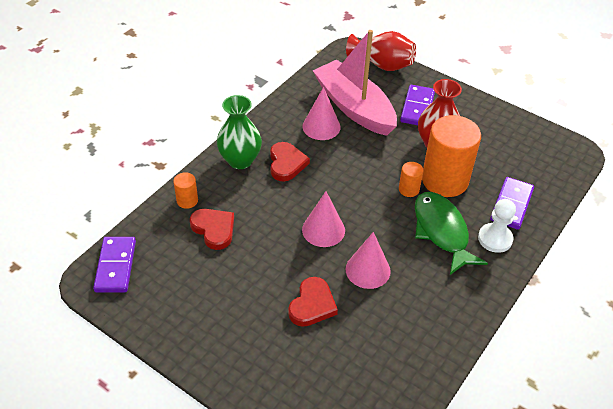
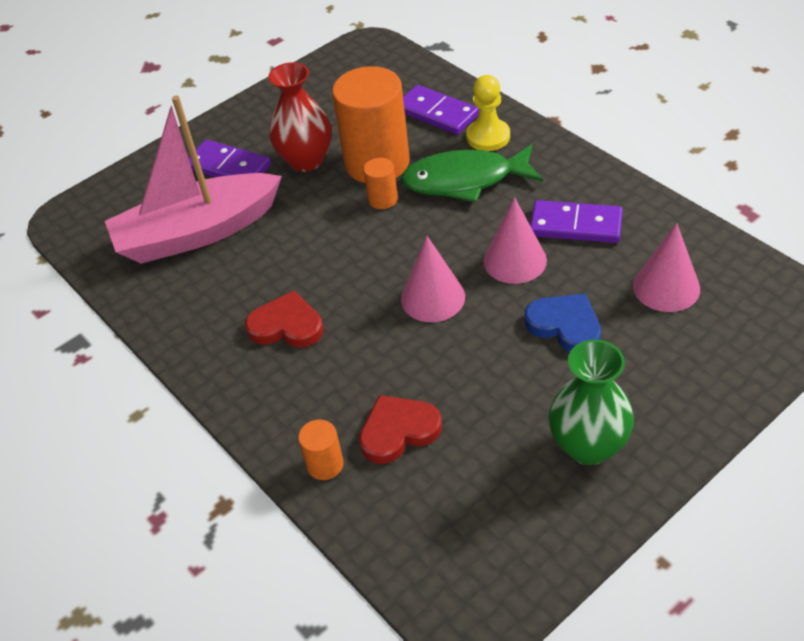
camera: 70 degrees left, 0 degrees up
(116, 266) = (446, 579): purple domino -> purple domino (575, 225)
(240, 160) = (257, 384): green vase -> green vase (588, 446)
(312, 305) = (565, 325): red heart -> blue heart
(321, 126) = (223, 275): pink cone -> pink cone (666, 287)
(382, 64) = (118, 189): red vase -> none
(495, 239) = (488, 137): white pawn -> yellow pawn

